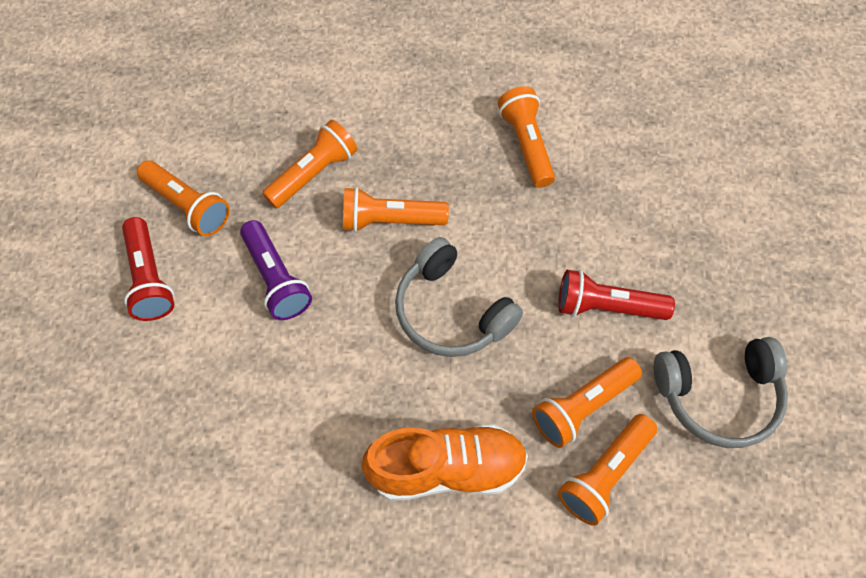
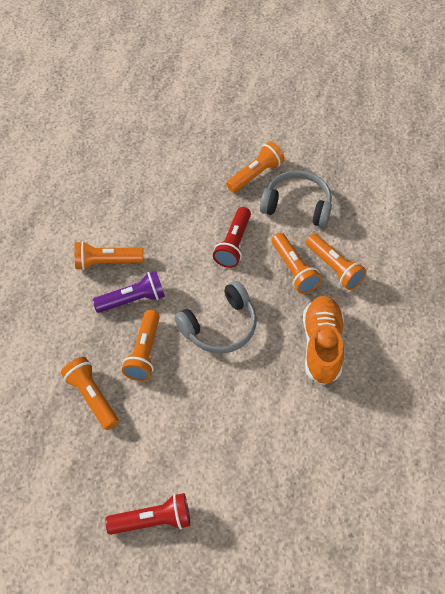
camera: 80 degrees left, 5 degrees down
(188, 206) = (96, 489): orange flashlight -> orange flashlight (255, 174)
(276, 279) = (173, 430): purple flashlight -> purple flashlight (133, 299)
(718, 396) = (297, 205): grey headphones -> grey headphones turned 75 degrees counterclockwise

